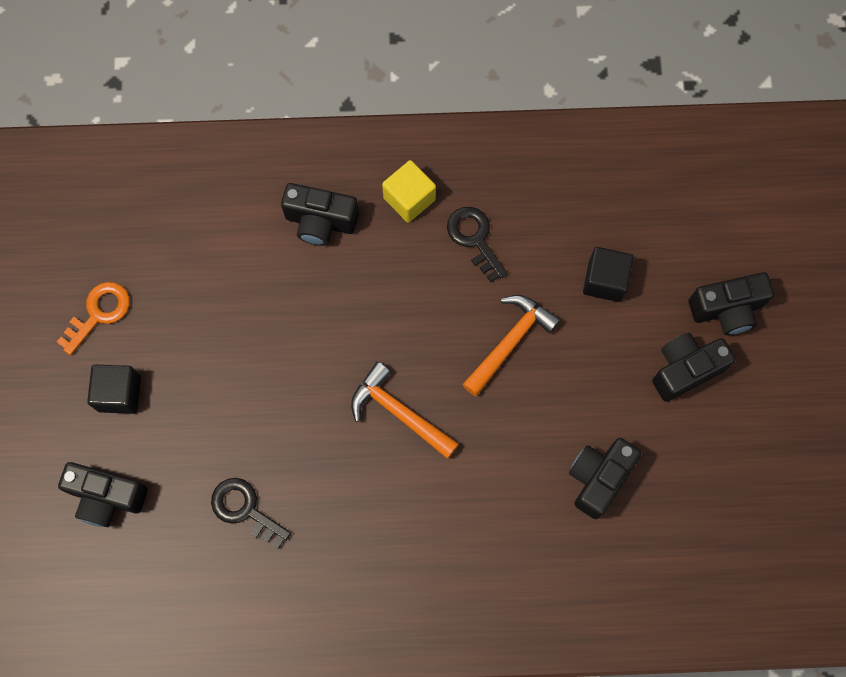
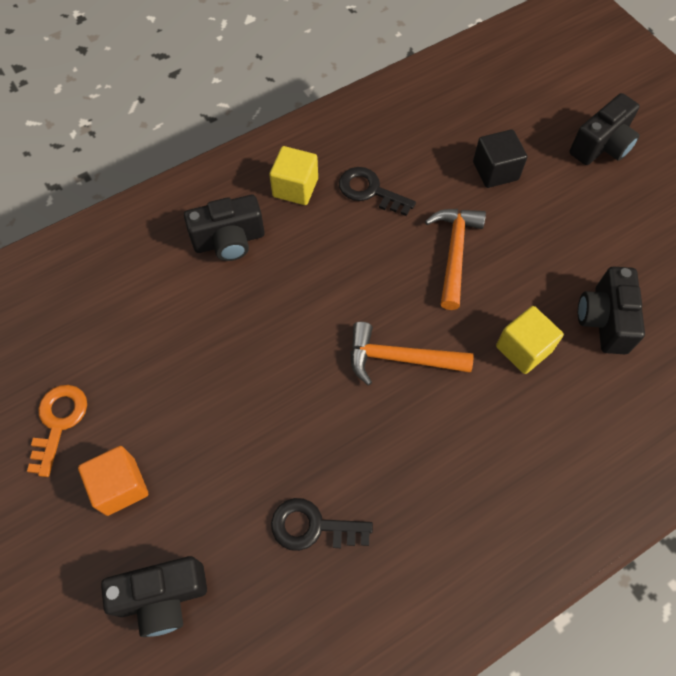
camera: 30 degrees left, 10 degrees down
(119, 393) = (120, 486): black cube -> orange cube
(509, 463) = (523, 349): none -> yellow cube
(685, 369) = (605, 203): black camera -> none

